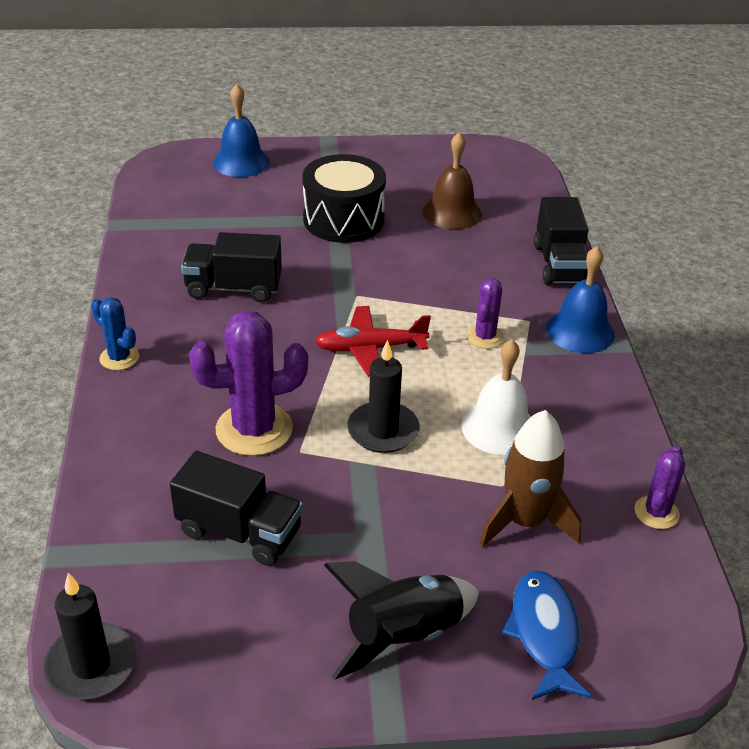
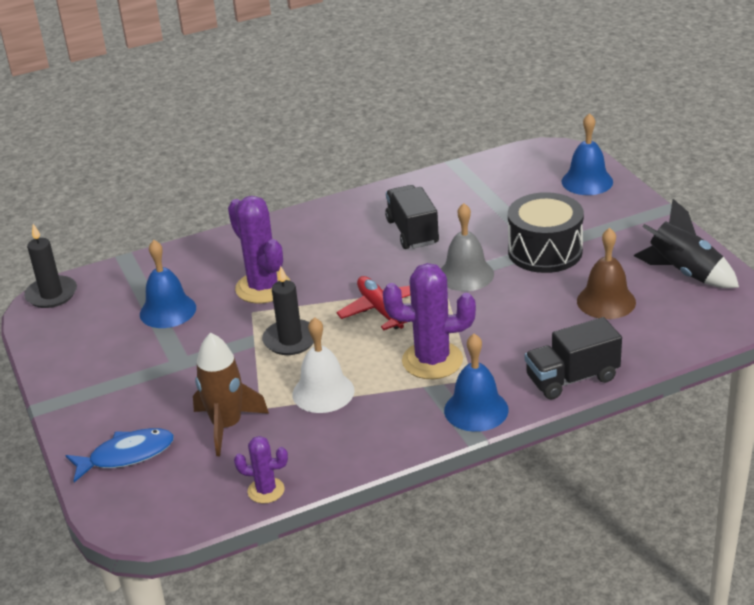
camera: 75 degrees right, 5 degrees down
(119, 358) = (305, 215): blue cactus -> none
(239, 531) = (168, 311): black truck -> blue bell
(346, 276) = (466, 274): none -> grey bell
(403, 635) = (105, 396): black rocket -> black rocket (684, 273)
(485, 337) = (432, 360): purple cactus -> purple cactus, size x1.84

